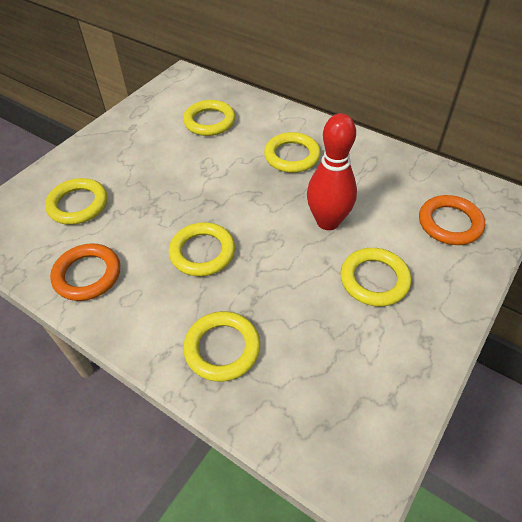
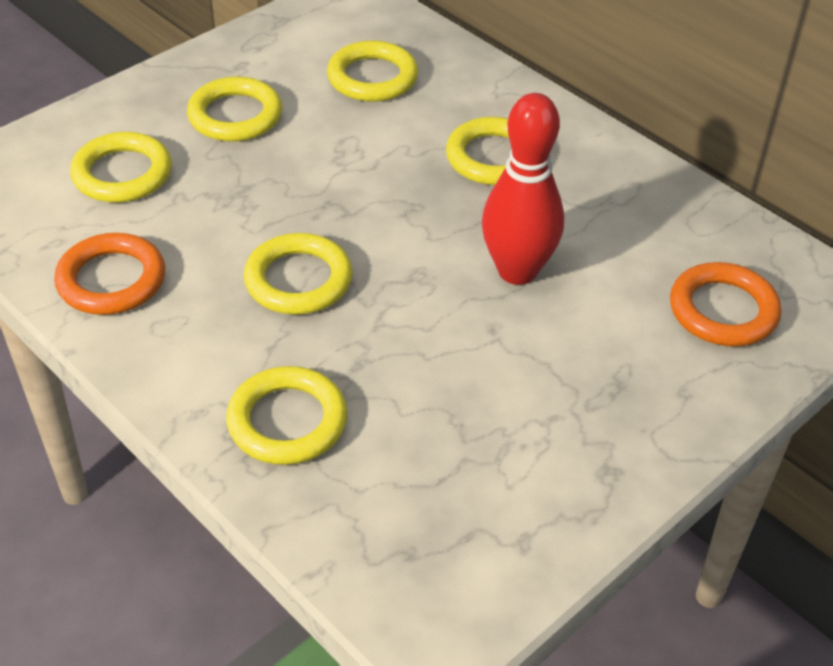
camera: 10 degrees right, 5 degrees down
(374, 280) = (561, 371): yellow ring -> yellow ring (235, 116)

